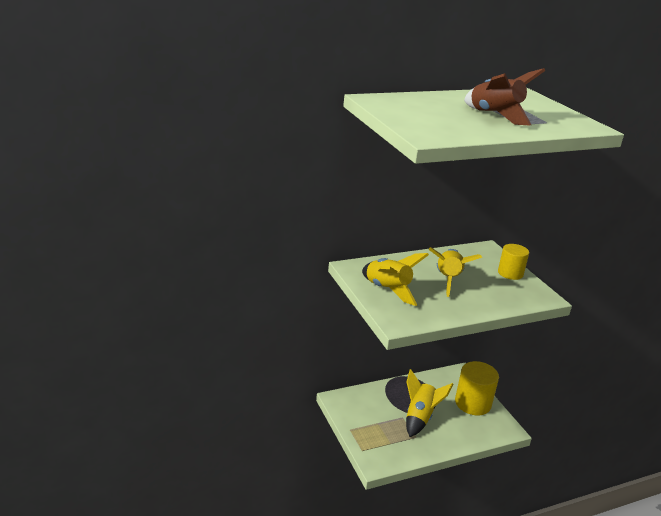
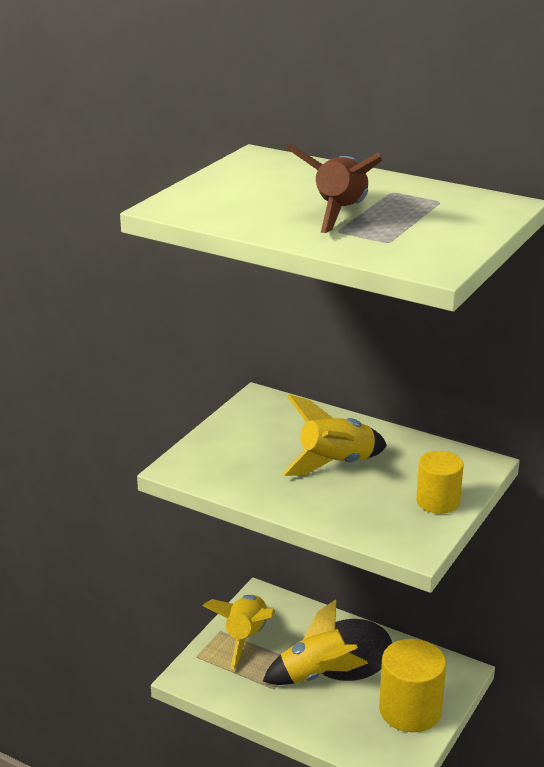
camera: 55 degrees right, 0 degrees up
(388, 290) = (242, 436): yellow rocket -> yellow rocket (245, 638)

